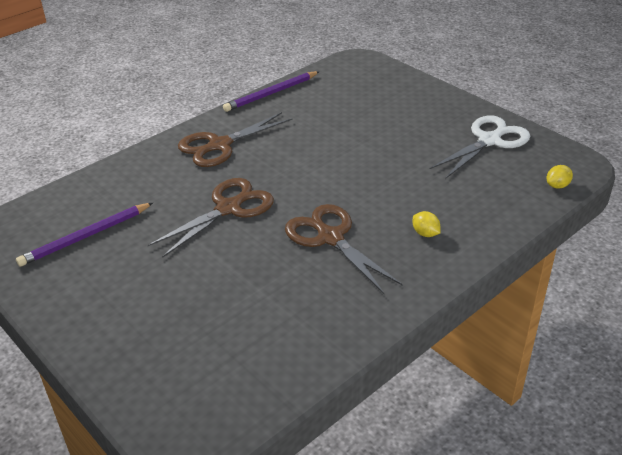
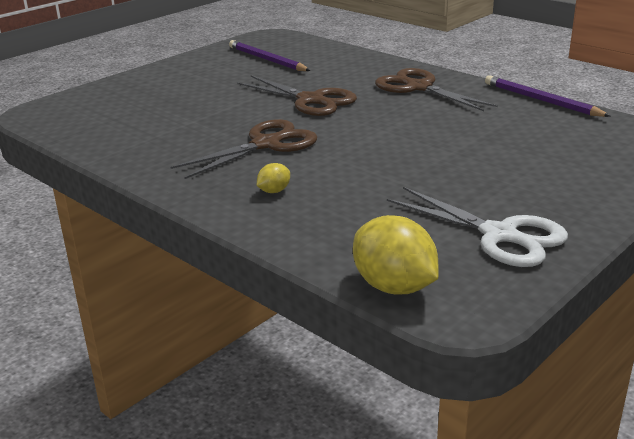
camera: 85 degrees right, 10 degrees down
(557, 186) = (394, 287): yellow lemon -> yellow lemon, size x2.07

